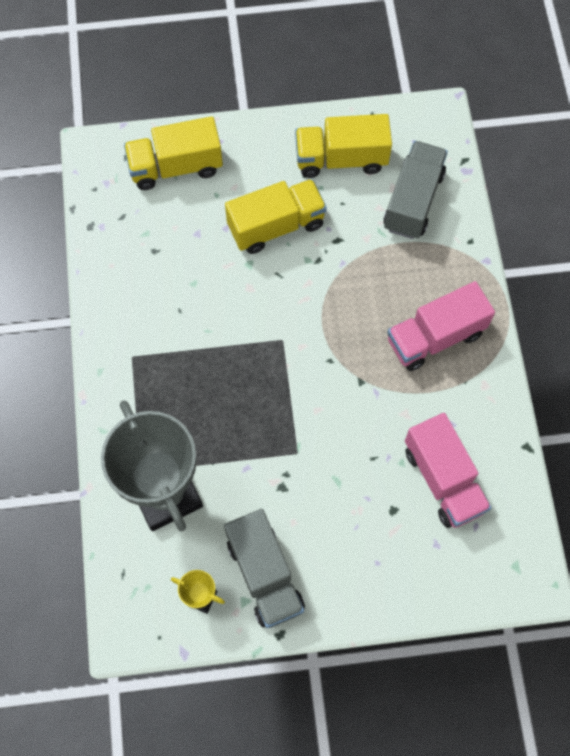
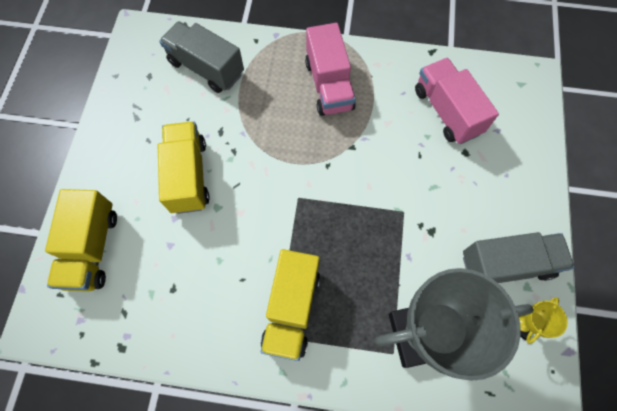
camera: 75 degrees left, 0 degrees up
(341, 159) = (146, 109): yellow truck -> yellow truck (291, 309)
(443, 479) = (446, 111): pink truck -> pink truck turned 105 degrees counterclockwise

